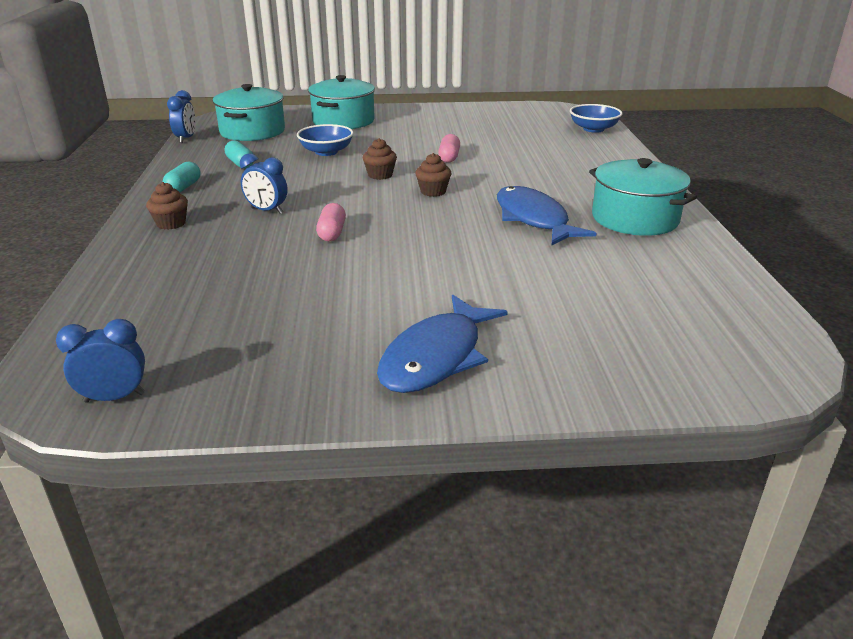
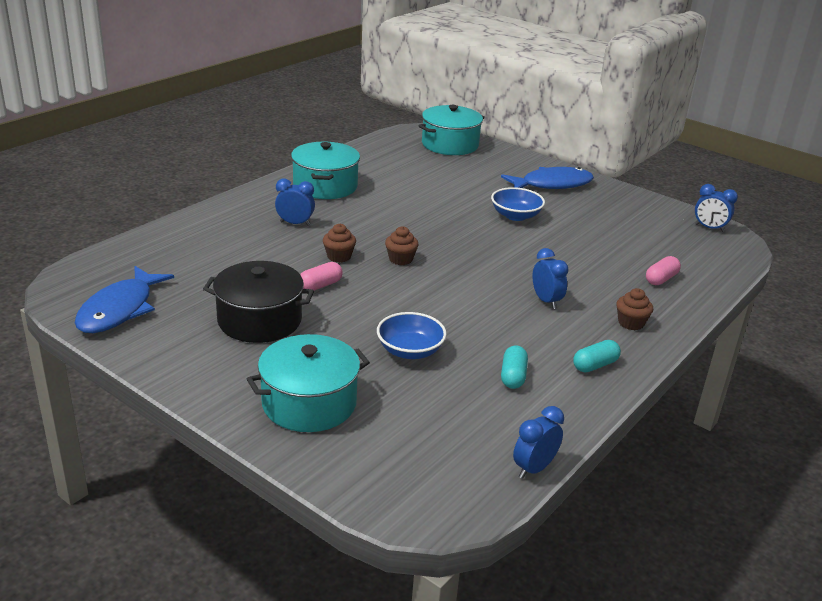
camera: 140 degrees left, 0 degrees up
(252, 131) = (439, 440): turquoise pot -> turquoise pot (450, 144)
(332, 233) = (521, 260): pink capsule -> pink capsule (661, 279)
(380, 175) = (410, 294): brown cupcake -> brown cupcake (339, 256)
(441, 133) = (260, 320): none -> black pot
(533, 219) = (381, 211): blue fish -> blue fish (120, 309)
(564, 181) = (295, 223): none -> blue clock
(593, 129) = (130, 253): blue bowl -> blue bowl (515, 216)

